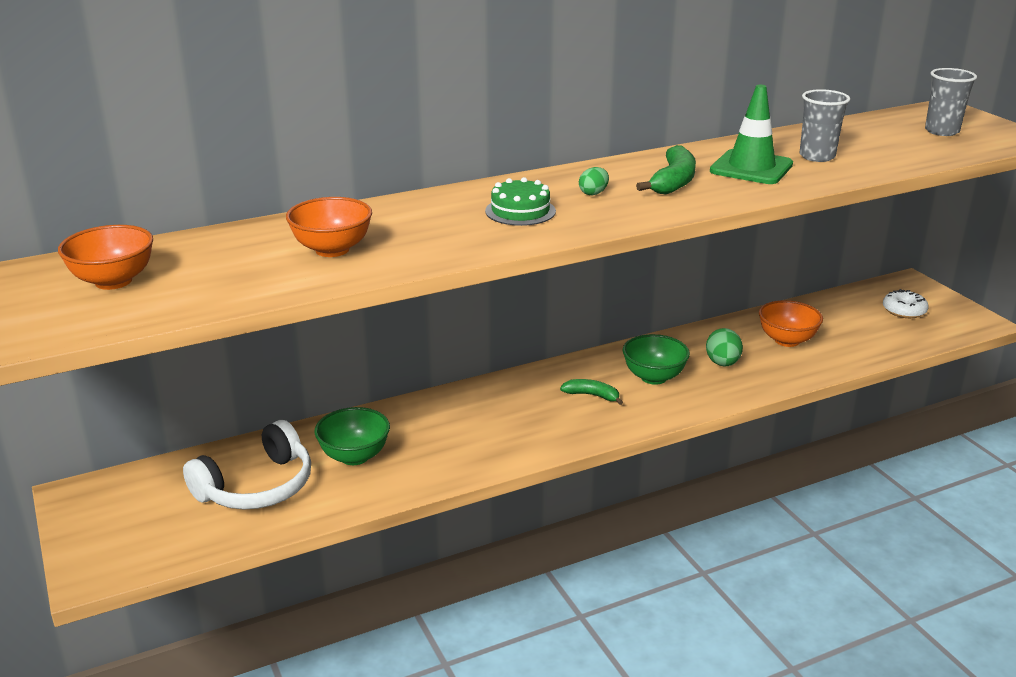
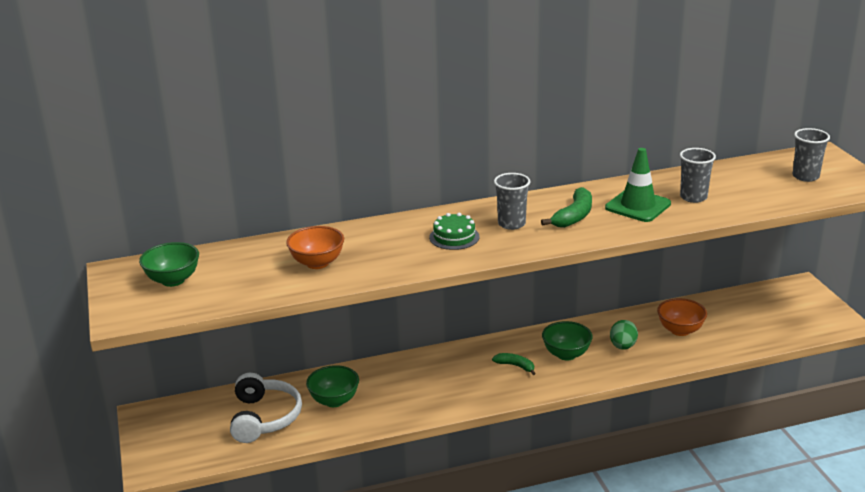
camera: 10 degrees right, 0 degrees up
(113, 281) = (173, 280): orange bowl -> green bowl
(257, 486) = (264, 418): white headphones -> white headphones turned 60 degrees counterclockwise
(593, 193) = (511, 224): green egg -> grey cup
(904, 310) = (785, 310): white donut -> none

